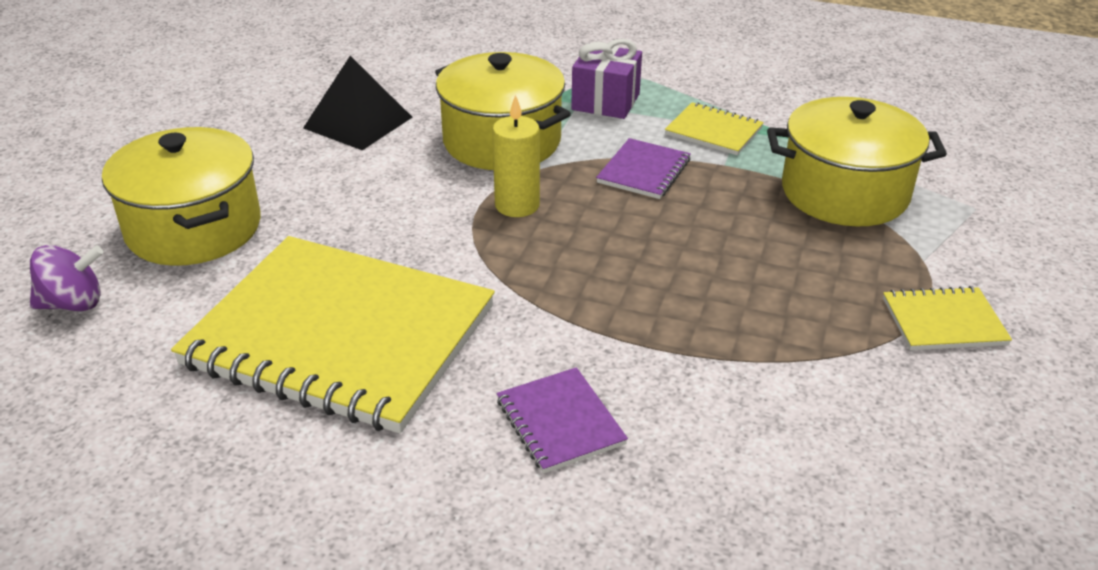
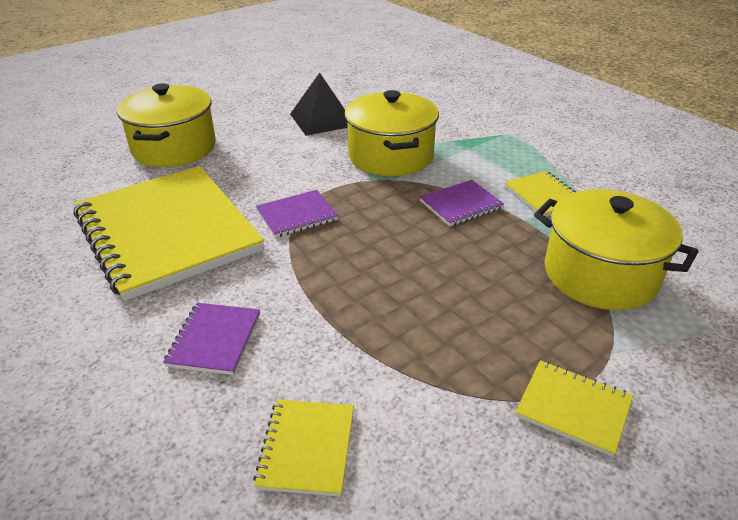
camera: 35 degrees right, 0 degrees up
(73, 303) = (79, 165): purple spinning top -> none
(478, 252) = (297, 215): none -> purple notebook
(517, 205) = (353, 197): yellow candle -> none
(605, 102) = (487, 153): purple gift -> none
(776, 469) = (307, 448): none -> yellow notebook

